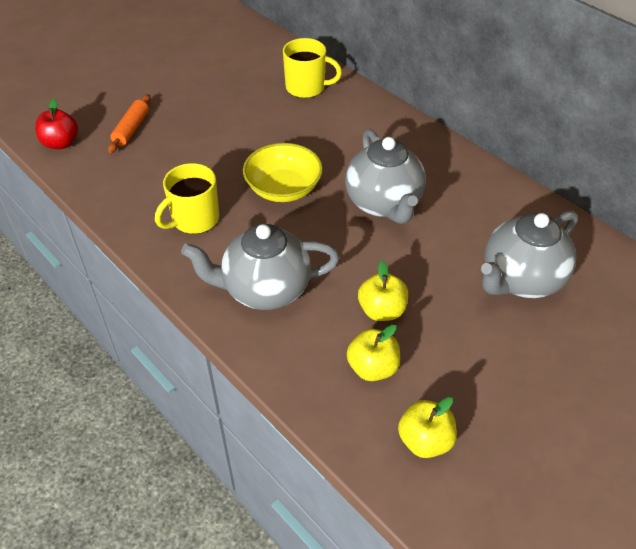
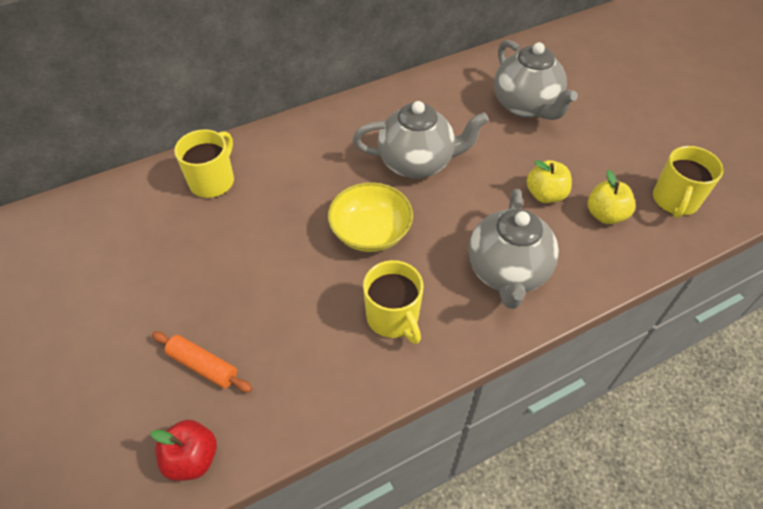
camera: 75 degrees left, 5 degrees up
(425, 441) = (675, 200): yellow apple -> yellow mug

